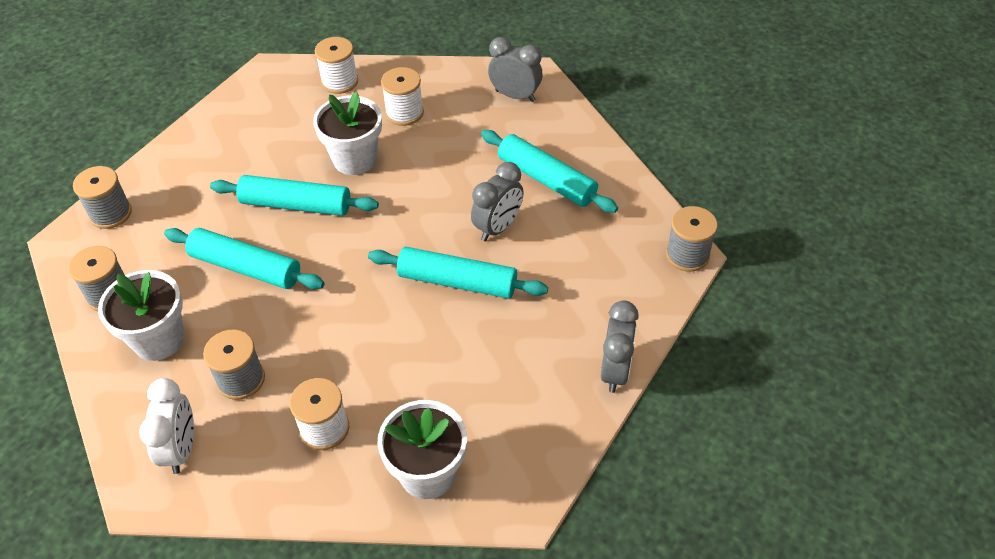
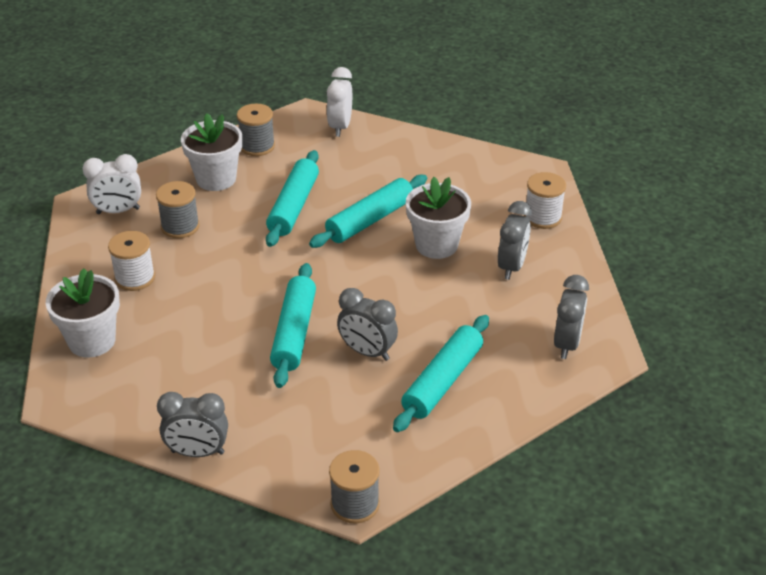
camera: 80 degrees right, 10 degrees down
(110, 213) = (340, 127): grey spool -> white clock
(296, 205) = (370, 220): turquoise rolling pin -> turquoise rolling pin turned 45 degrees clockwise
(404, 113) = (512, 267): white spool -> grey clock

